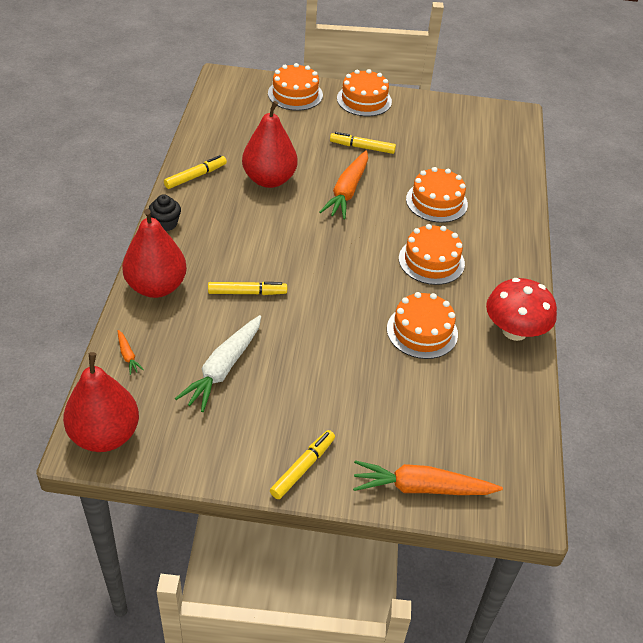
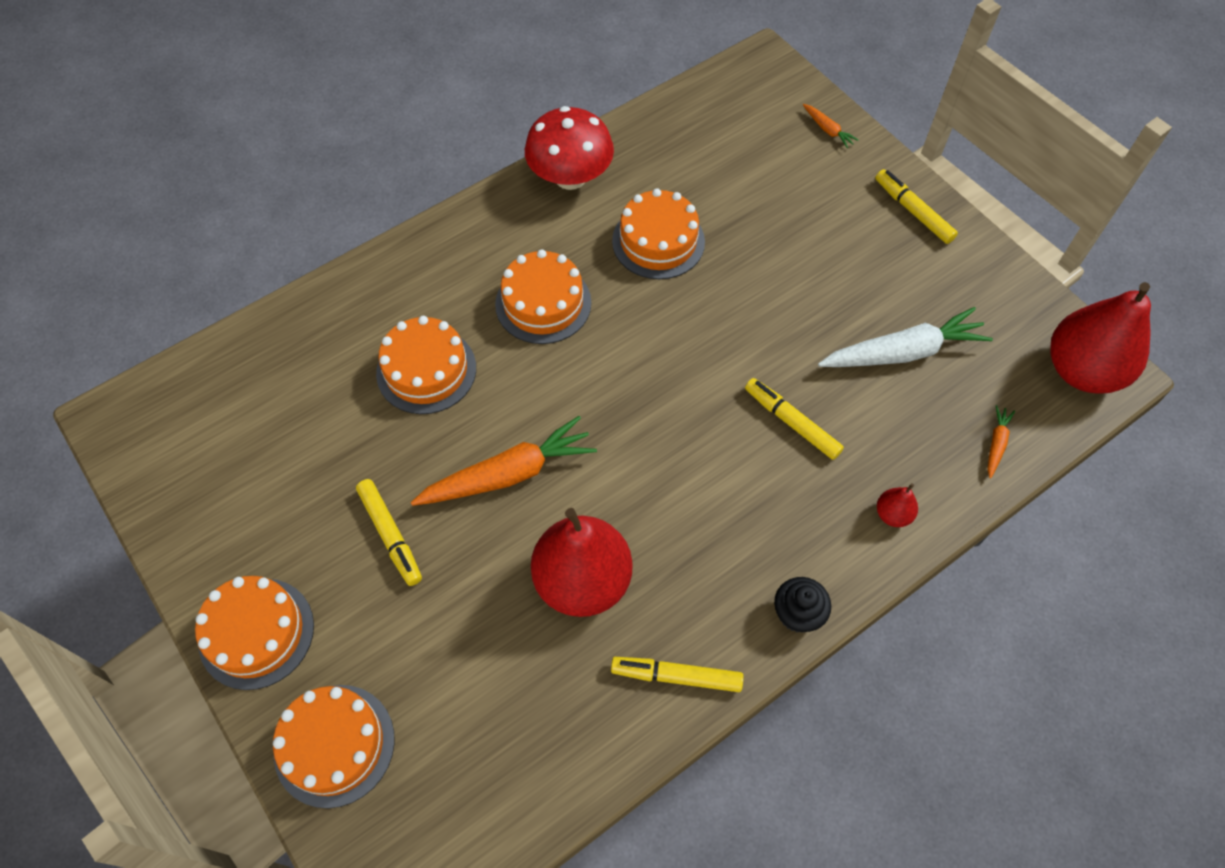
camera: 130 degrees left, 15 degrees up
(156, 287) = (893, 514): red pear -> red pear, size x0.42
(303, 468) = (913, 211): yellow marker -> yellow marker turned 60 degrees clockwise
(421, 488) = (828, 130): orange carrot -> orange carrot, size x0.45

